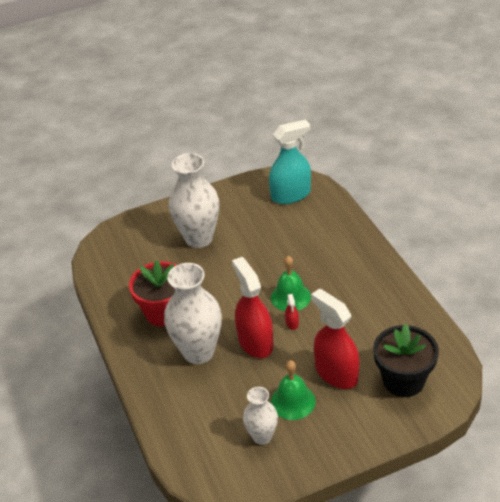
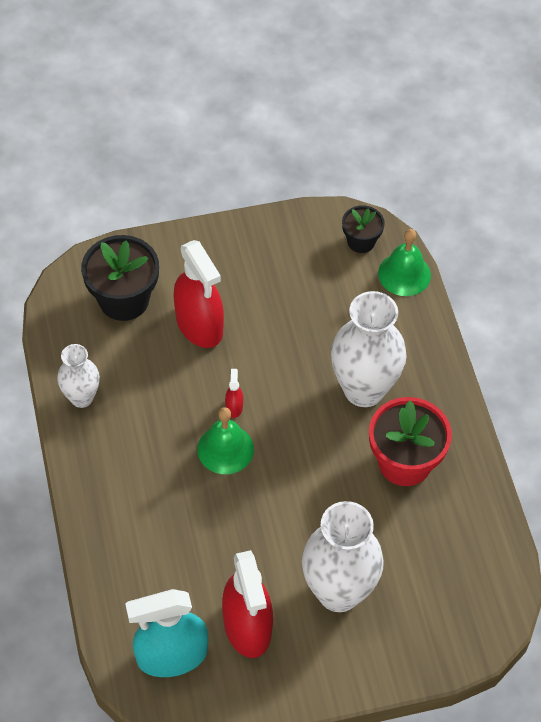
camera: 175 degrees left, 15 degrees up
(217, 469) = (361, 241): none -> black flower pot
(255, 342) = (288, 389): red spray bottle -> red spray bottle (247, 626)
(262, 436) = (305, 266): white vase -> white vase (81, 397)
(293, 401) = (260, 300): green bell -> green bell (404, 274)

